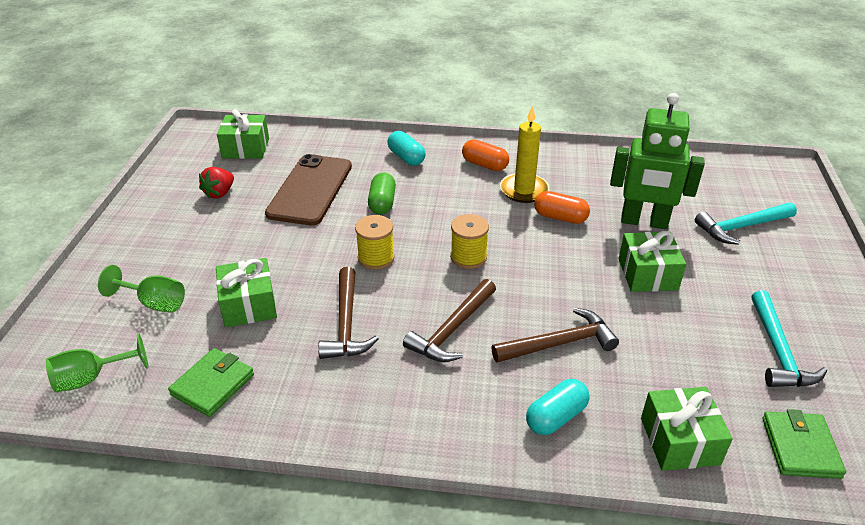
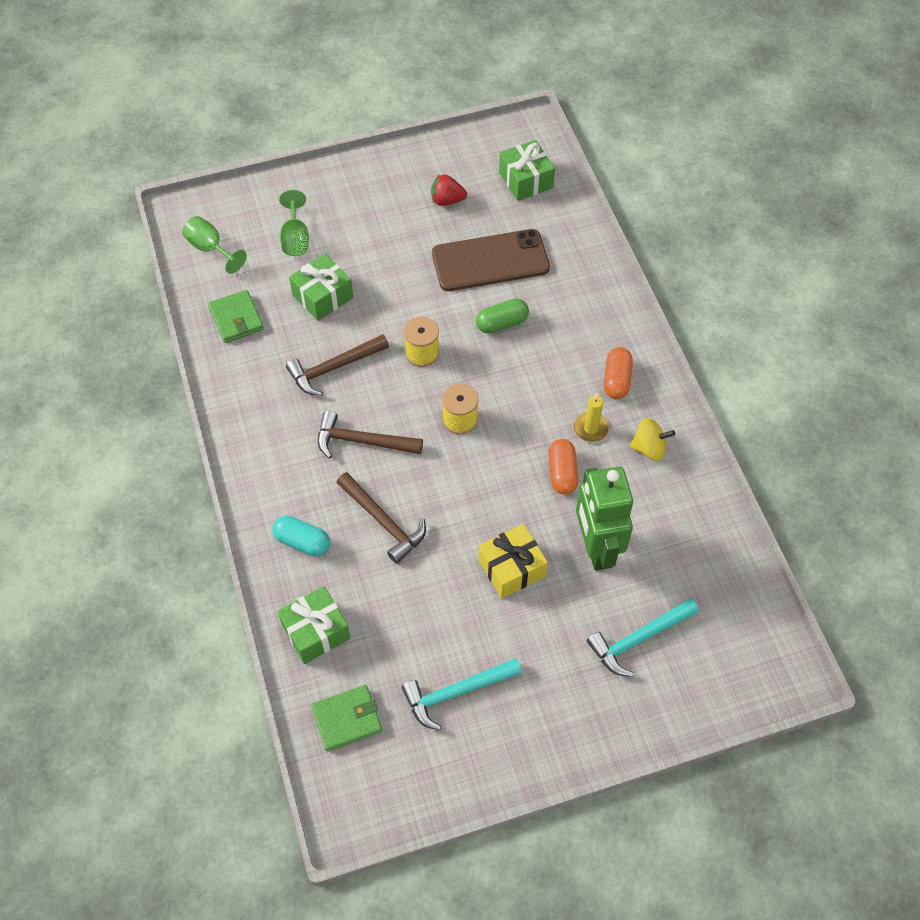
camera: 65 degrees right, 20 degrees up
(213, 385) = (236, 318): green wallet -> green wallet turned 60 degrees clockwise
(406, 158) = (588, 310): turquoise capsule -> none
(524, 190) = (591, 428): yellow candle -> yellow candle, size x0.65
(559, 169) = (649, 448): none -> yellow spinning top
(647, 274) = (512, 568): green gift -> yellow gift
(741, 227) = (638, 639): turquoise hammer -> turquoise hammer turned 75 degrees counterclockwise

